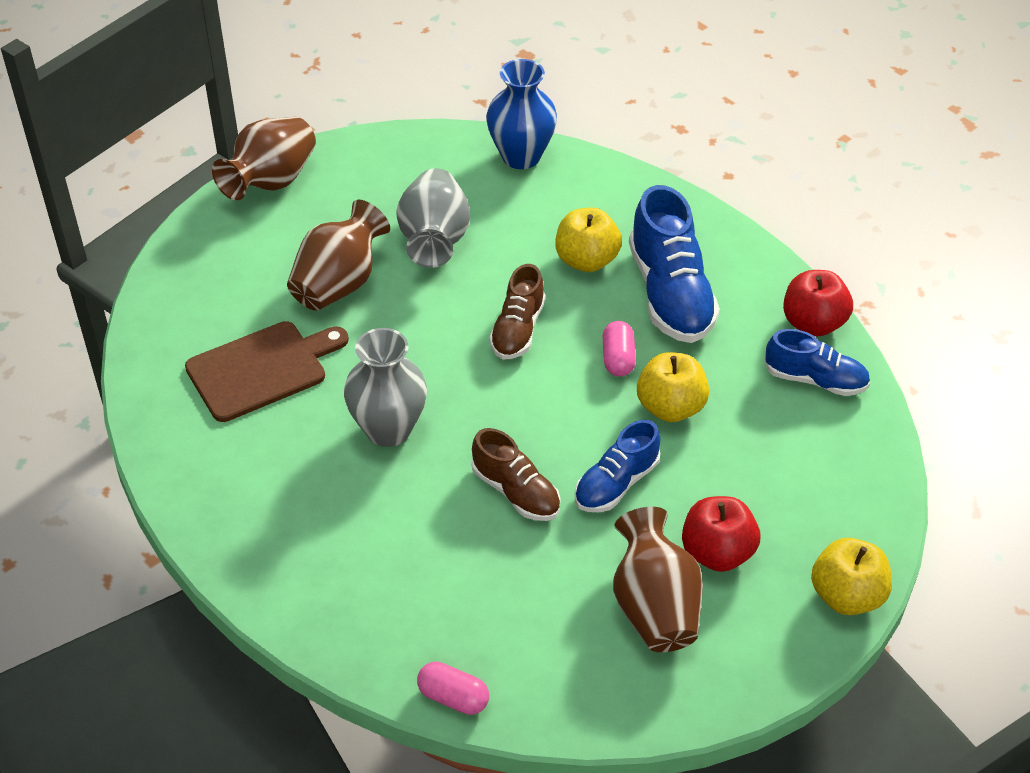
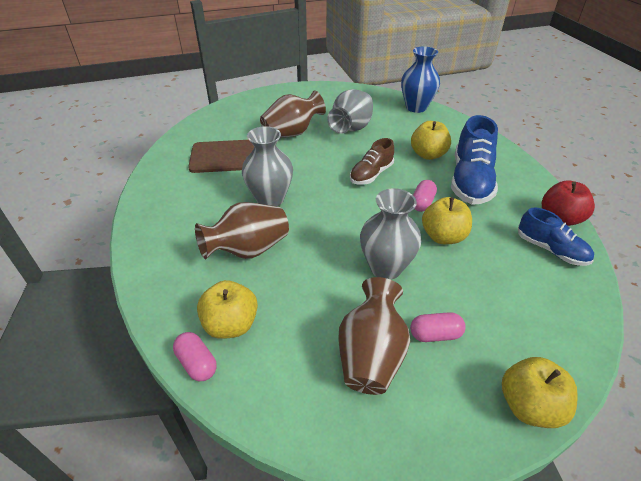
camera: 25 degrees right, 5 degrees down
(271, 182) = (290, 91): brown vase -> brown vase (248, 250)
(462, 636) = (231, 325): none -> yellow apple
(516, 492) = (320, 252): brown shoe -> none
(616, 483) = (385, 268): blue shoe -> grey vase
(717, 553) = (435, 334): red apple -> pink capsule

